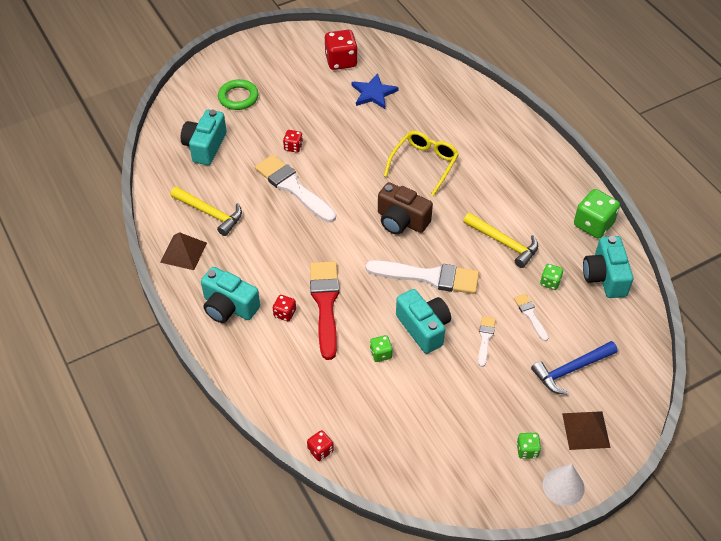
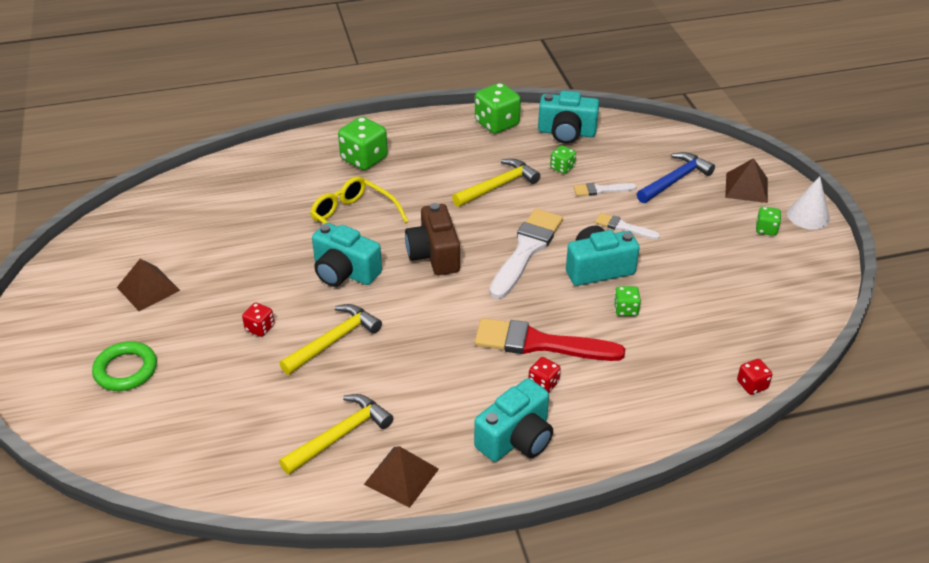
camera: 75 degrees left, 10 degrees down
(205, 146) = (204, 422): turquoise camera -> turquoise camera (344, 272)
(293, 187) = (334, 340): white brush -> yellow hammer
(312, 82) = (148, 288): none -> brown pyramid
(341, 61) = (127, 254): red dice -> none
(373, 93) = (208, 237): blue star -> none
(401, 221) = (434, 255): brown camera -> brown camera turned 120 degrees clockwise
(500, 151) = (364, 159): none -> green dice
(571, 370) = (675, 180): blue hammer -> blue hammer turned 120 degrees counterclockwise

